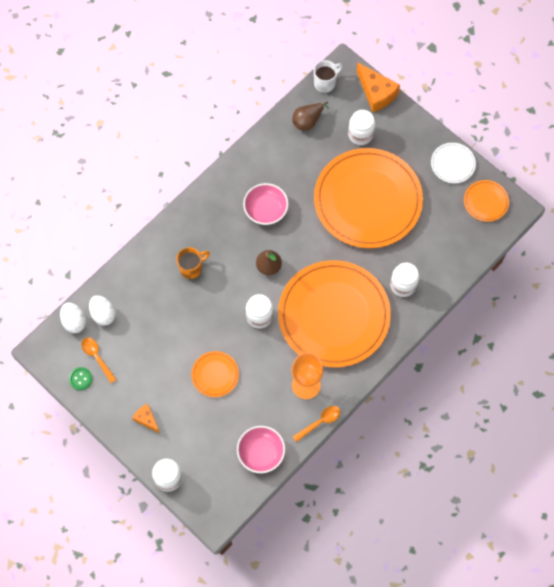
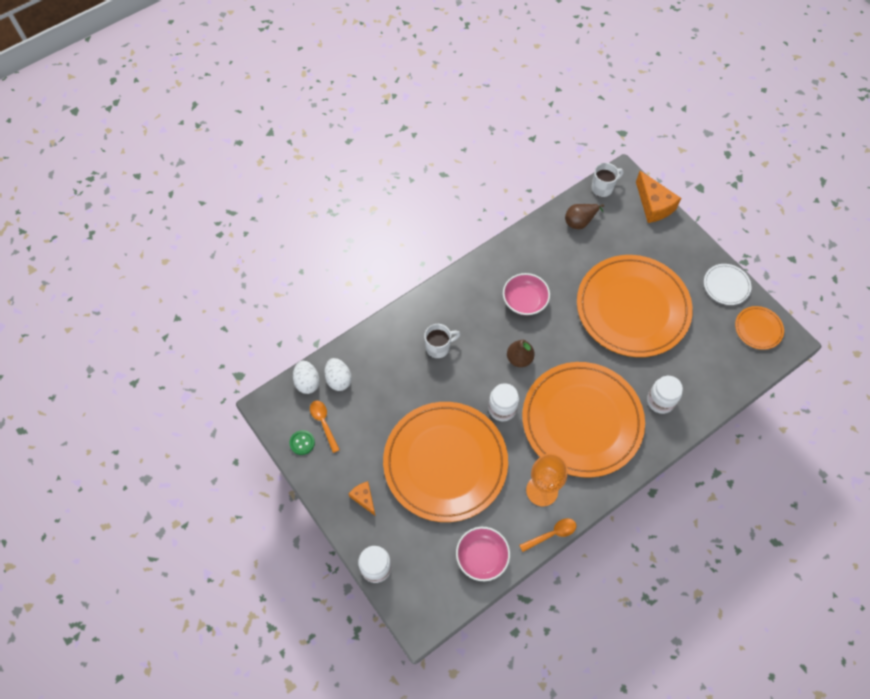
camera: 10 degrees right, 5 degrees down
(191, 268) = (438, 347): orange mug -> white mug
(215, 375) = (445, 462): orange plate -> orange plate, size x2.40
(360, 134) = (632, 242): white jar -> none

